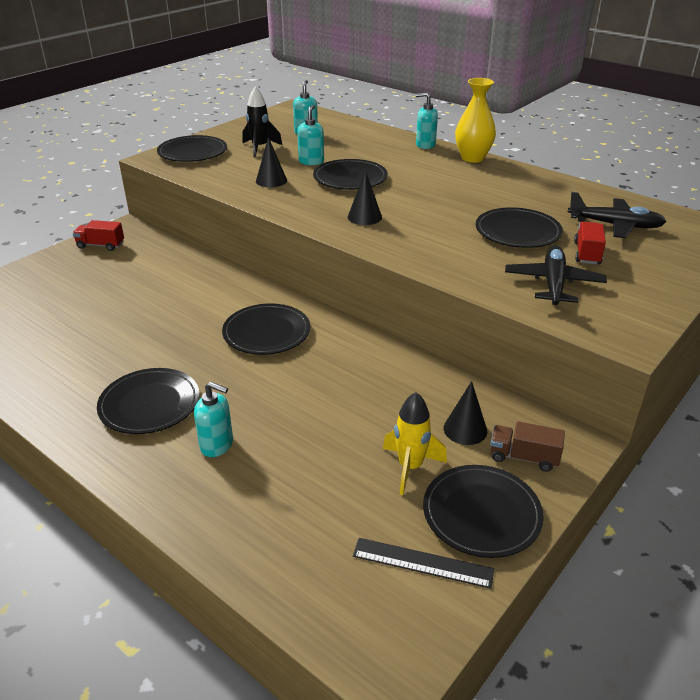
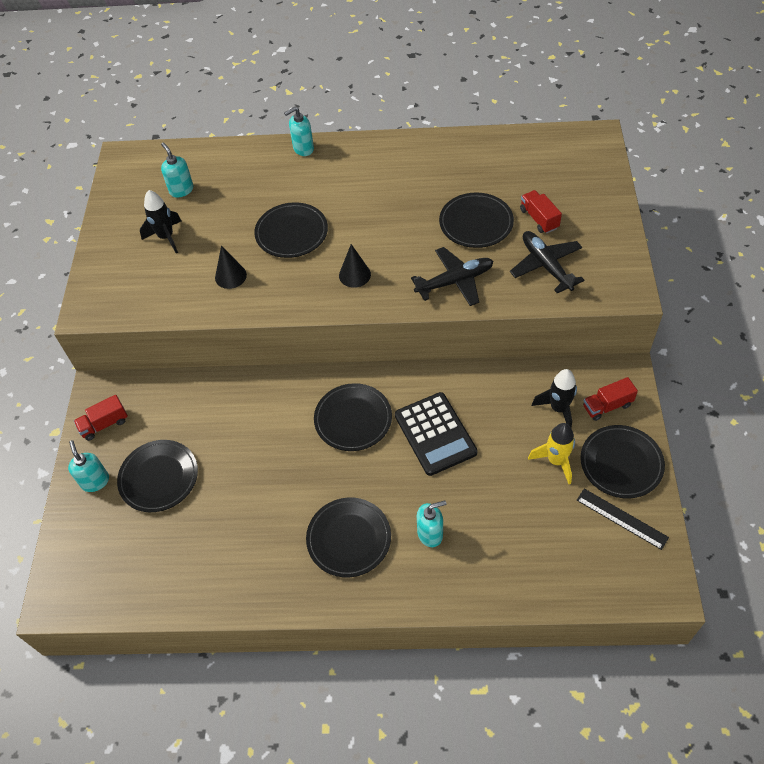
camera: 35 degrees left, 20 degrees up
(192, 152) = (112, 281): black plate -> black plate (159, 477)
(311, 161) = (234, 229): turquoise soap dispenser -> turquoise soap dispenser (95, 481)
(320, 380) = (435, 434): none -> black calculator
(422, 562) = (622, 518): black ruler -> black ruler turned 60 degrees clockwise
(465, 429) = (558, 409): black cone -> black rocket
(472, 158) = (358, 146): yellow vase -> none
(523, 457) = (607, 406): brown truck -> red truck
(615, 225) = (530, 174): black plane -> black plane (455, 281)

